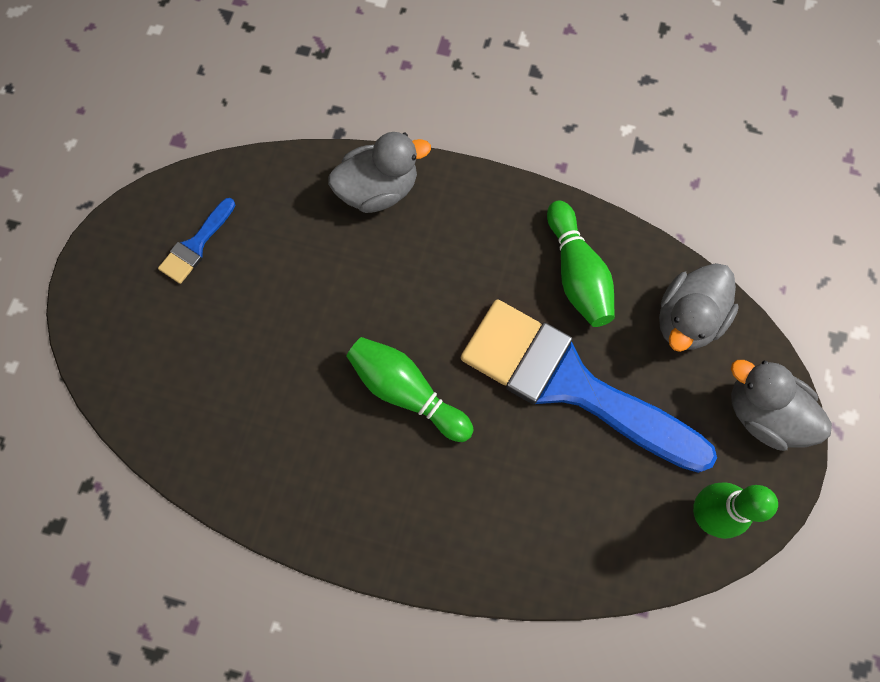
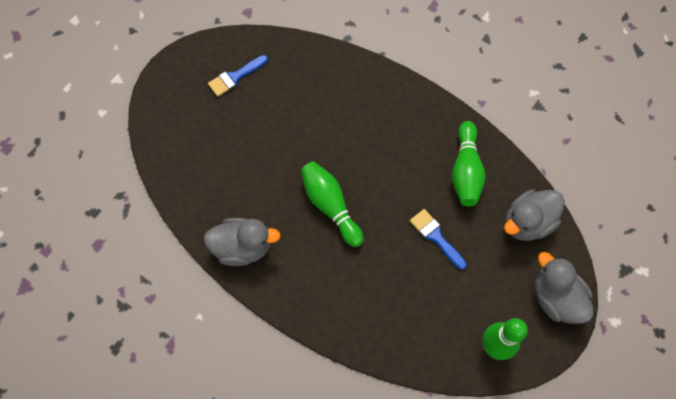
camera: 20 degrees right, 5 degrees down
(378, 189) = (358, 79): grey duck -> grey duck (243, 247)
(570, 383) = (435, 236): blue brush -> blue brush, size x0.40

